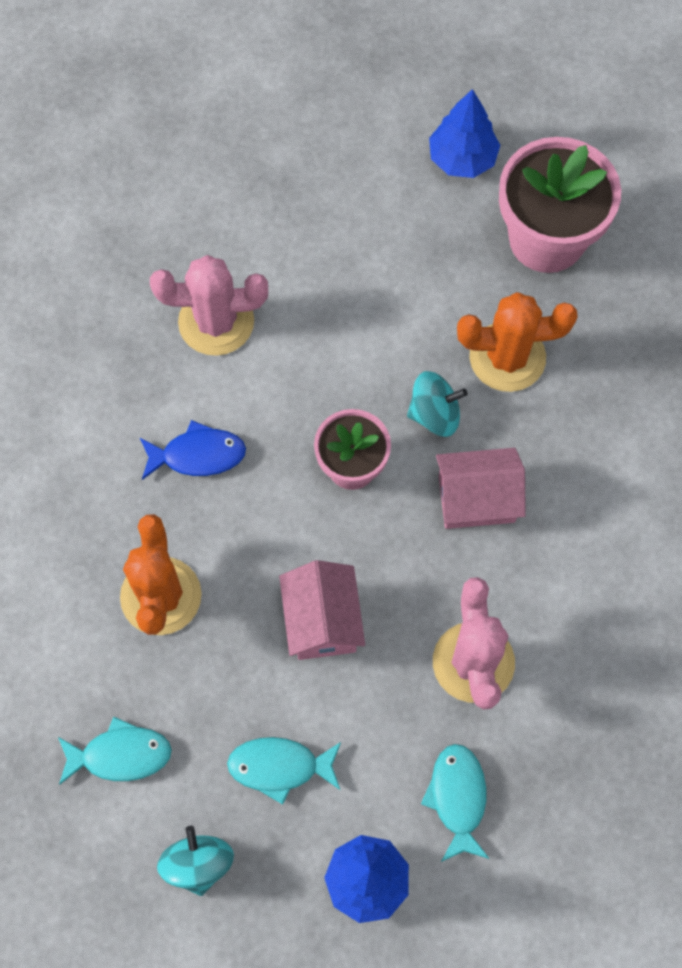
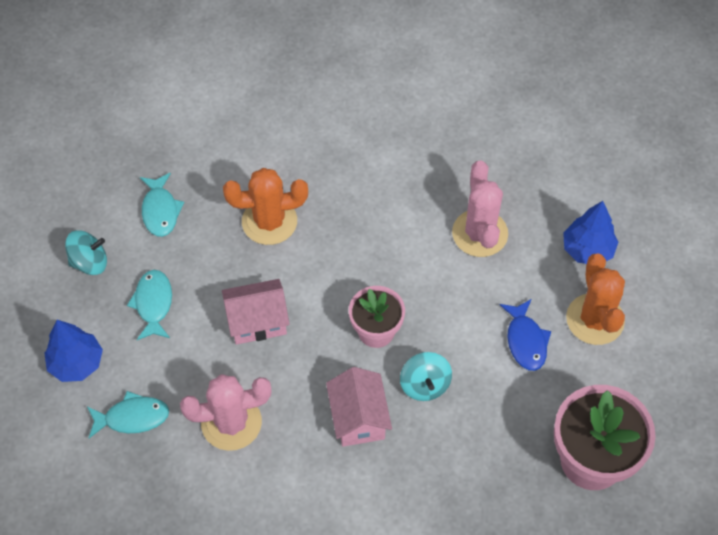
camera: 85 degrees right, 10 degrees down
(198, 455) = (374, 232): blue fish -> blue fish (525, 341)
(462, 159) = (653, 392): blue tree -> blue tree (587, 250)
(507, 357) = (480, 434): orange cactus -> orange cactus (595, 319)

